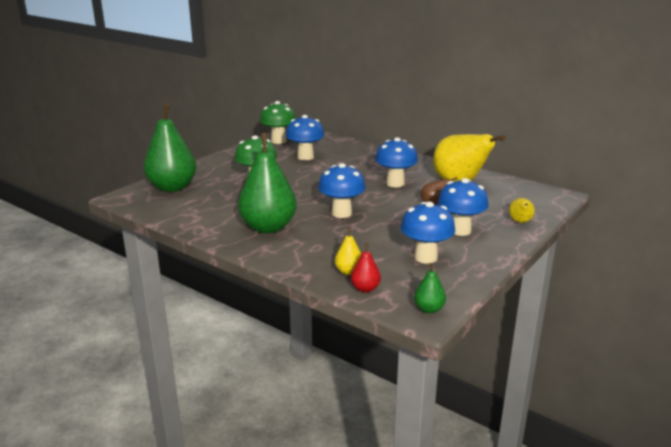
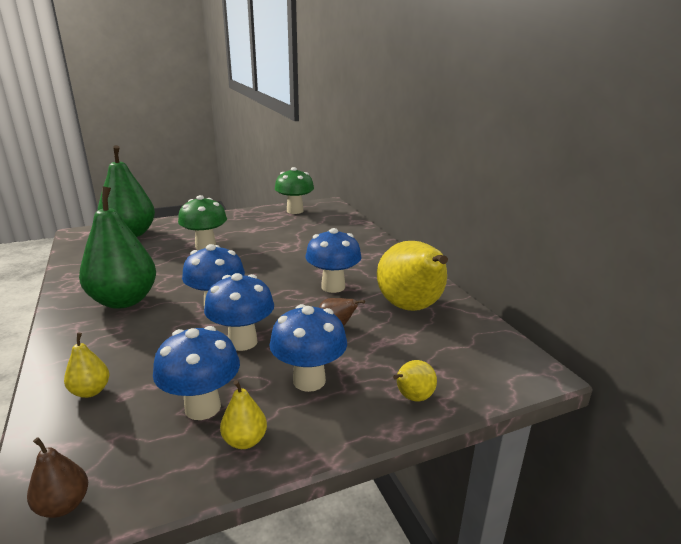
camera: 30 degrees right, 0 degrees up
(305, 157) = (291, 232): blue mushroom -> blue mushroom (242, 342)
(365, 288) = (61, 427): red pear -> none
(429, 309) = (63, 505): green pear -> brown pear
(470, 261) = (245, 441): none -> yellow pear

